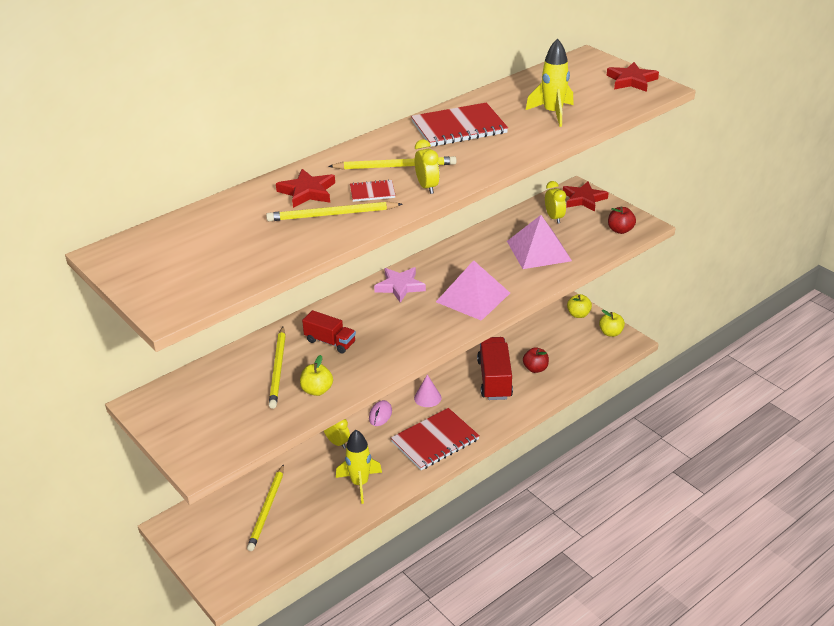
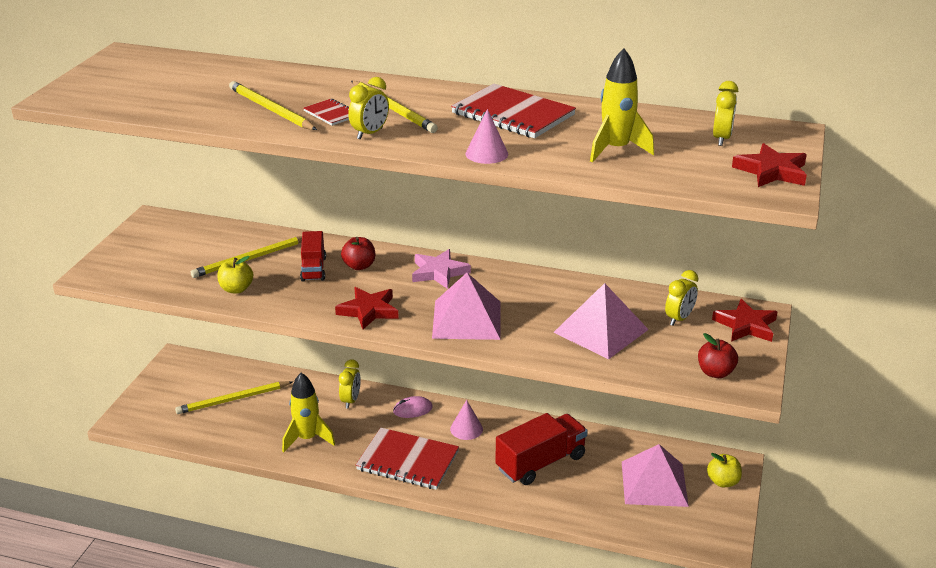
camera: 55 degrees right, 5 degrees down
(307, 192) = (300, 89): red star -> red star (368, 311)
(510, 155) = (486, 154): none -> pink cone
(535, 368) = (590, 486): red apple -> red apple (359, 266)
(556, 341) = (654, 483): none -> pink pyramid
(574, 78) = (721, 139): none -> yellow clock
(610, 333) = (720, 522): yellow apple -> none

